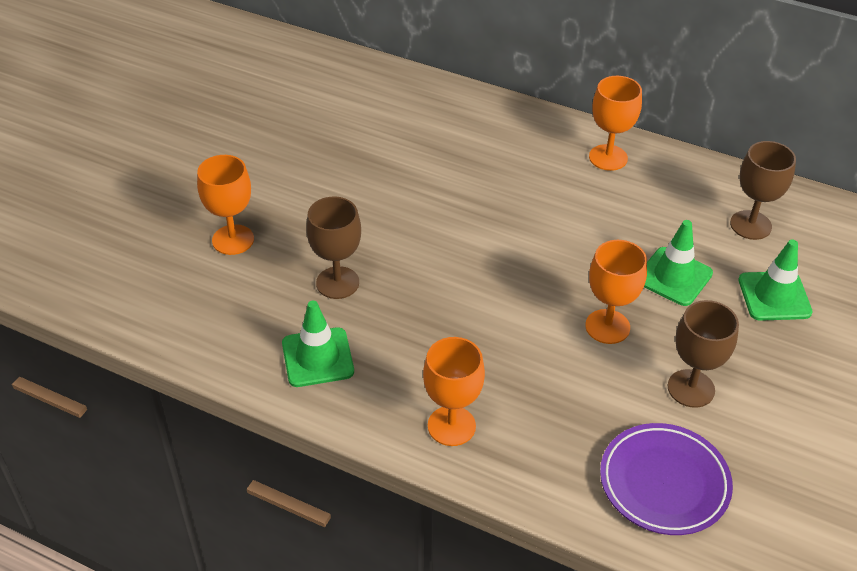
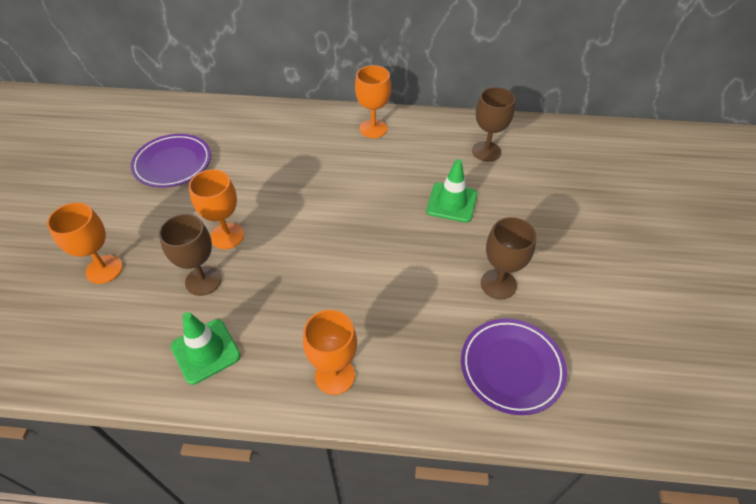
camera: 20 degrees left, 5 degrees up
(342, 139) = (173, 164): none -> purple plate
(607, 326) = (421, 254): orange goblet -> orange goblet (227, 236)
(774, 296) = (523, 197): green traffic cone -> none

